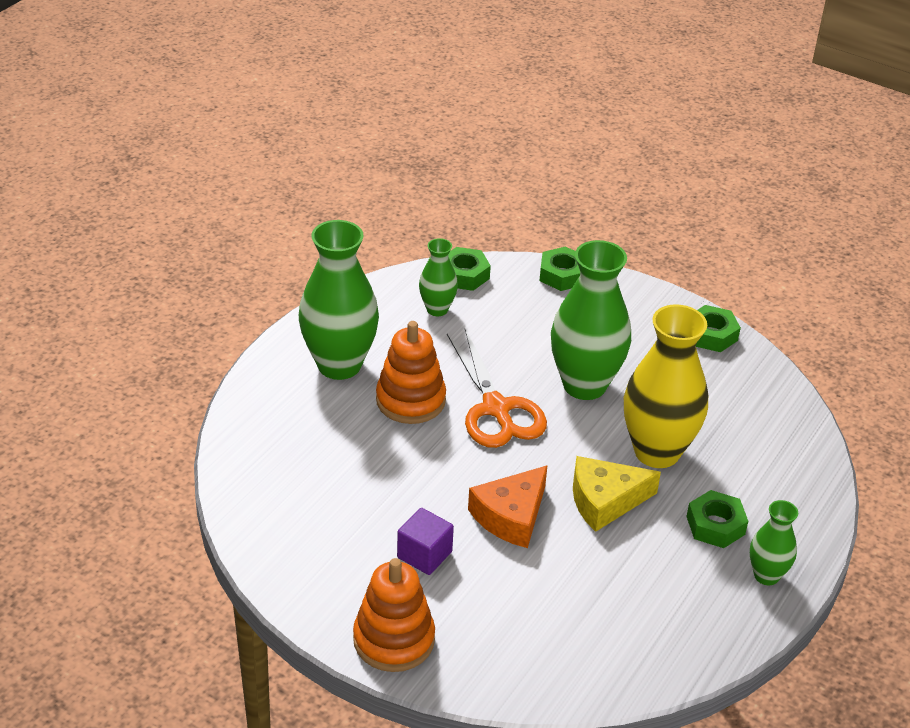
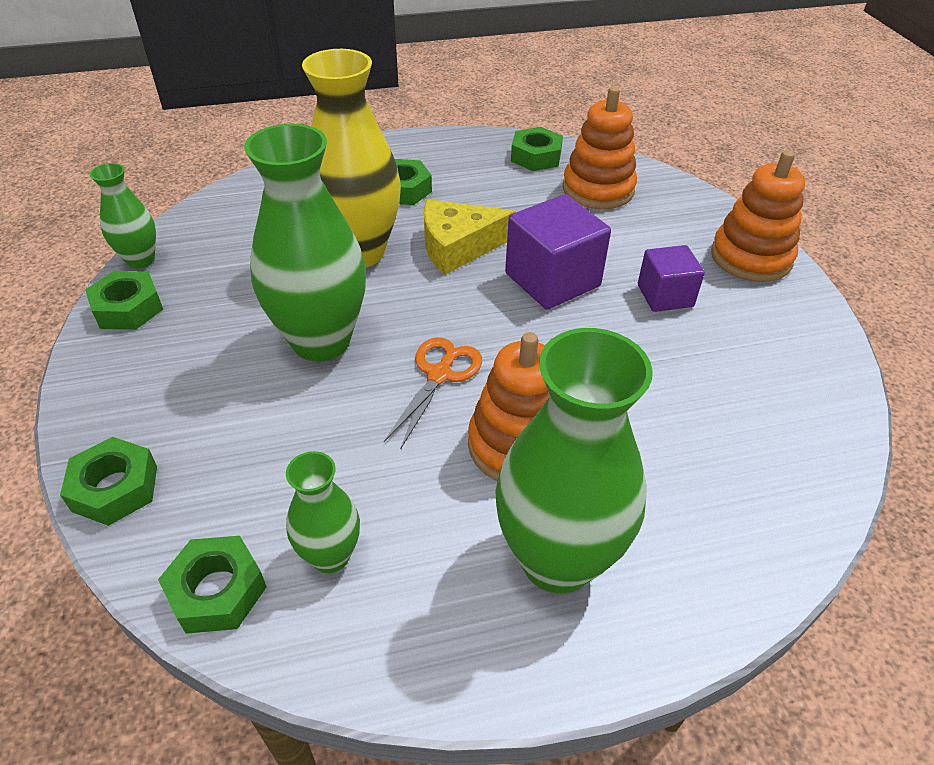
camera: 135 degrees left, 5 degrees up
(496, 408) = (439, 375): orange scissors -> orange scissors, size x0.63
(511, 516) = (552, 280): orange cheese -> purple cube
(580, 637) = (598, 189): none -> orange stacking toy
(605, 501) = (458, 246): yellow cheese -> yellow cheese turned 135 degrees clockwise
(676, 643) = (536, 156): none -> green nut
(766, 575) = (419, 152): green vase -> green vase (141, 260)

